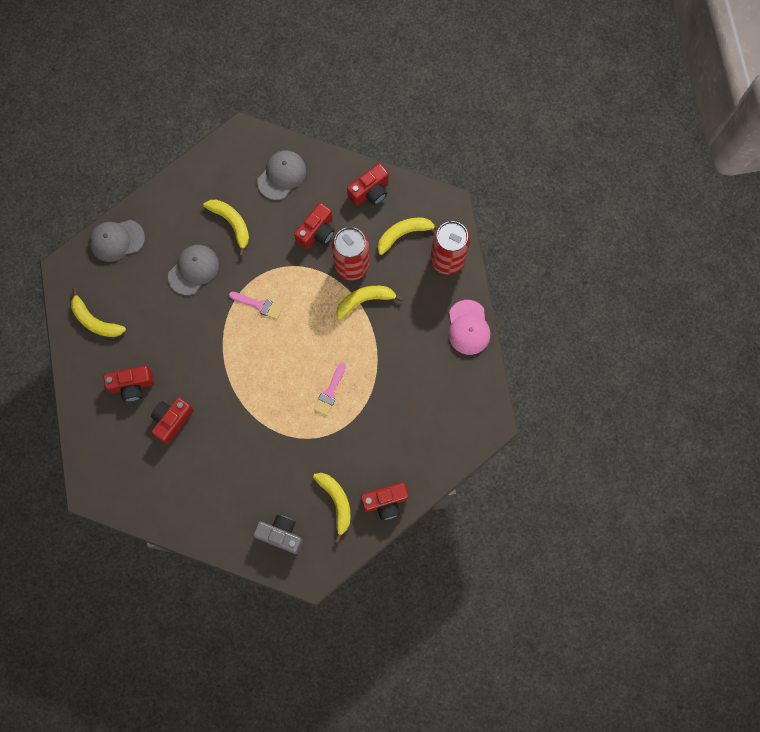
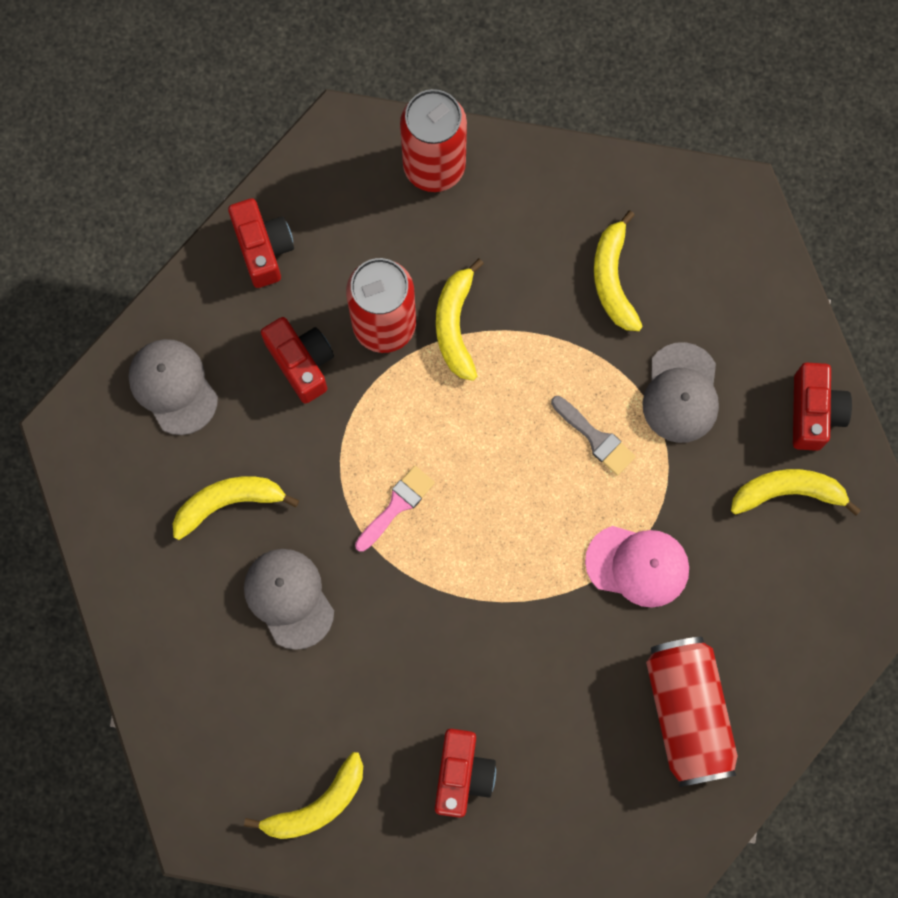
camera: 70 degrees left, 0 degrees up
(117, 240) = (179, 718): grey cap -> grey cap (681, 393)
(172, 420) = (551, 724): red camera -> none
(200, 488) = (687, 713): none -> red can
(281, 534) = (813, 603): grey camera -> none
(330, 392) = (595, 438): pink brush -> grey brush
(404, 234) = (362, 220): yellow banana -> yellow banana (613, 279)
(468, 327) = (565, 175): pink cap -> pink cap (637, 565)

